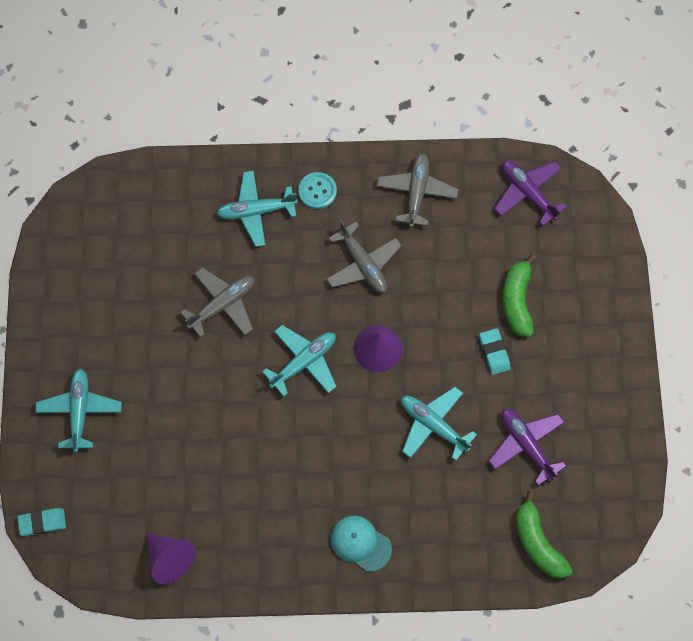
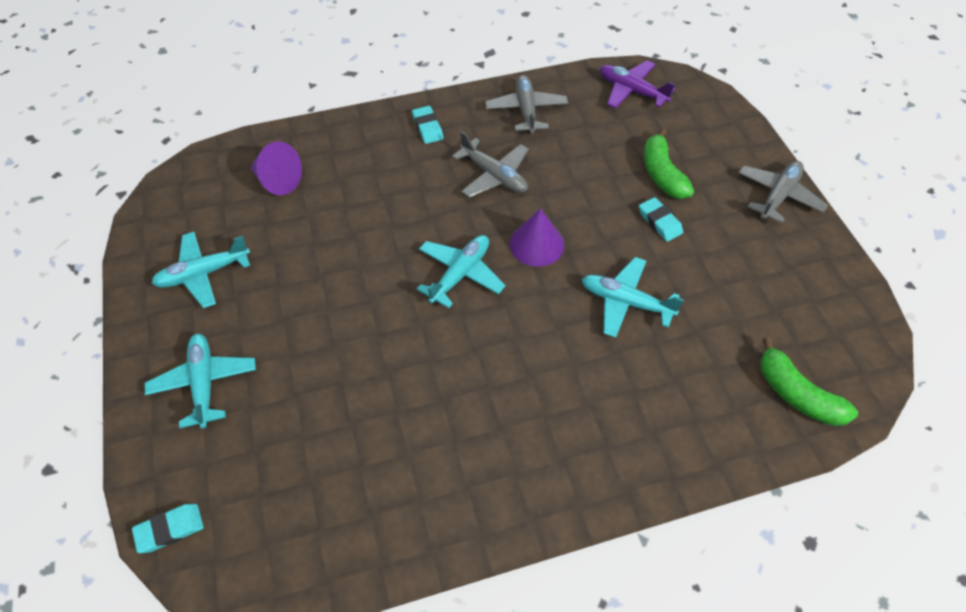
camera: 15 degrees left, 15 degrees down
(170, 558) = (353, 531): purple cone -> purple cone (277, 181)
(222, 305) = (354, 241): grey plane -> grey plane (778, 196)
(256, 211) = (370, 154): turquoise plane -> turquoise plane (204, 274)
(317, 191) = (427, 127): turquoise button -> turquoise eraser
(360, 543) = (591, 448): turquoise cap -> none
(526, 445) = (734, 298): purple plane -> none

